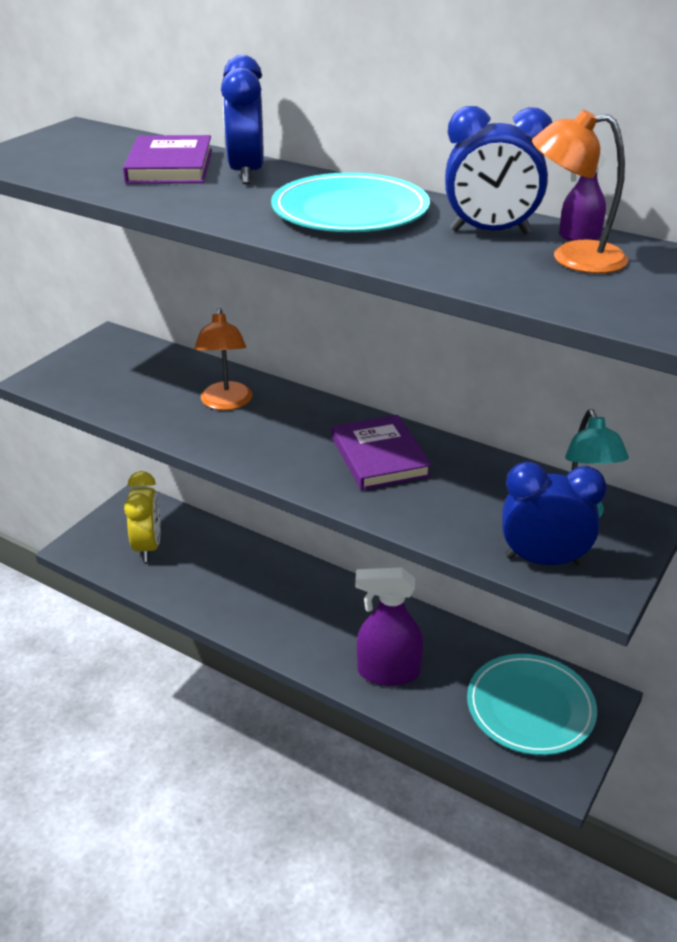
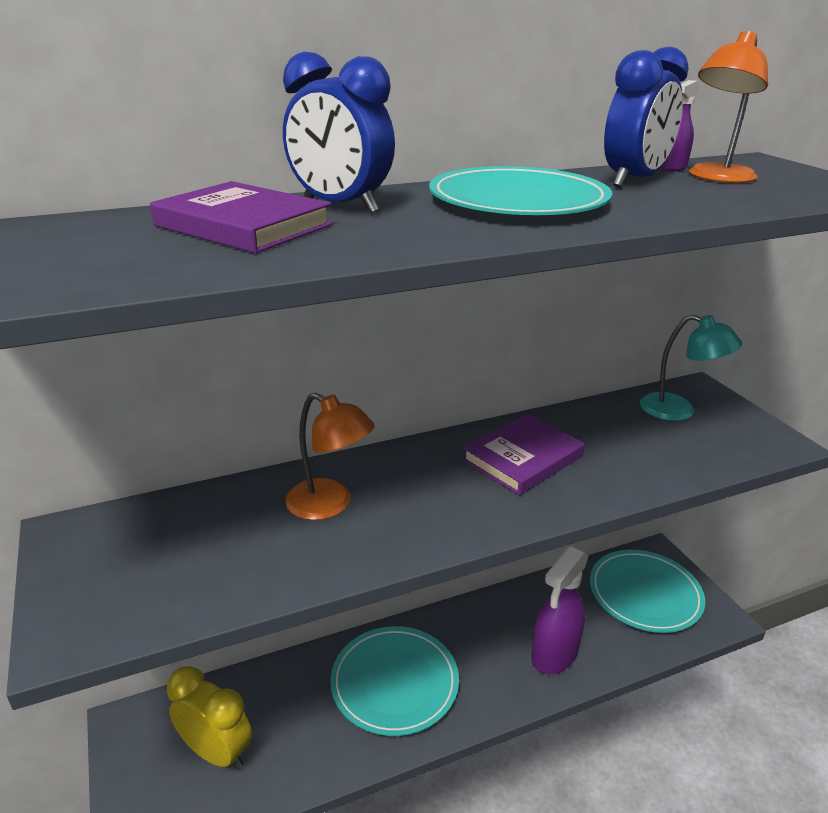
camera: 55 degrees left, 5 degrees down
(272, 596) = (394, 682): none -> turquoise plate
(379, 457) = (523, 458): purple book -> purple book turned 60 degrees counterclockwise
(543, 560) = (729, 448): blue clock -> none

